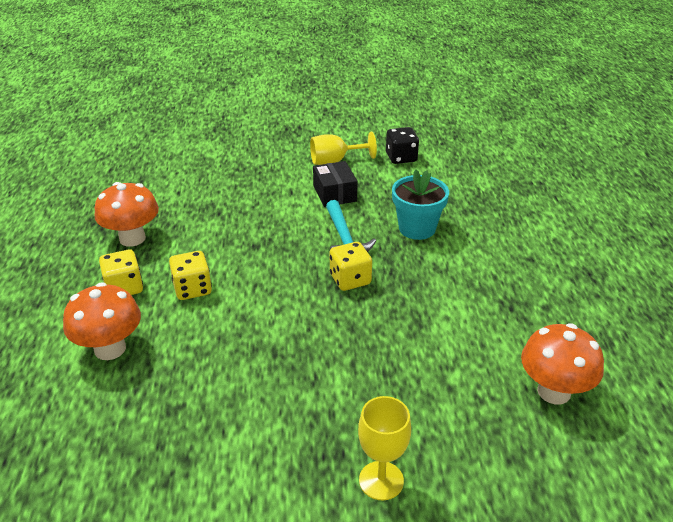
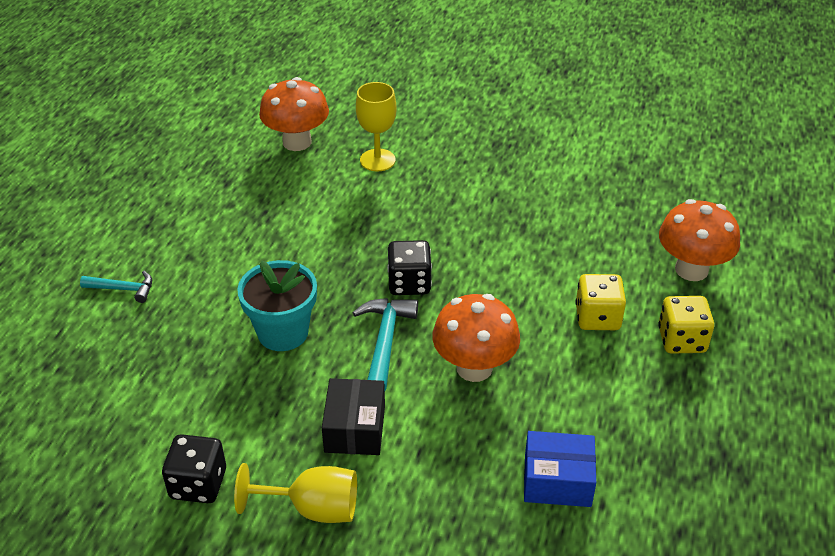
camera: 160 degrees left, 5 degrees up
(132, 238) = (675, 420): orange mushroom -> orange mushroom (474, 368)
(206, 196) = (557, 481): none -> blue box
(350, 279) = (409, 283): yellow dice -> black dice
(381, 480) = (473, 123): yellow goblet -> yellow goblet (377, 160)
(549, 228) = (123, 289): none -> turquoise hammer

